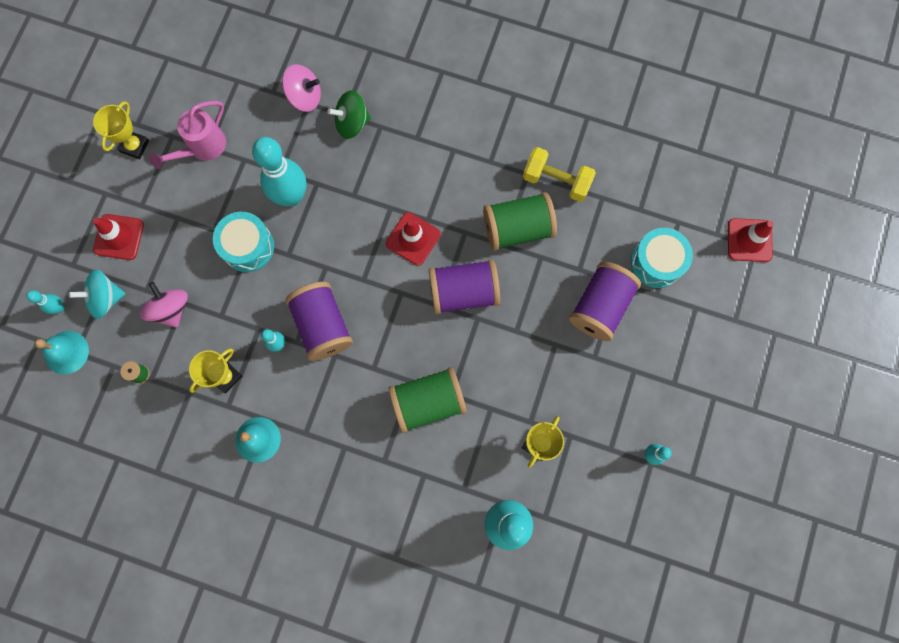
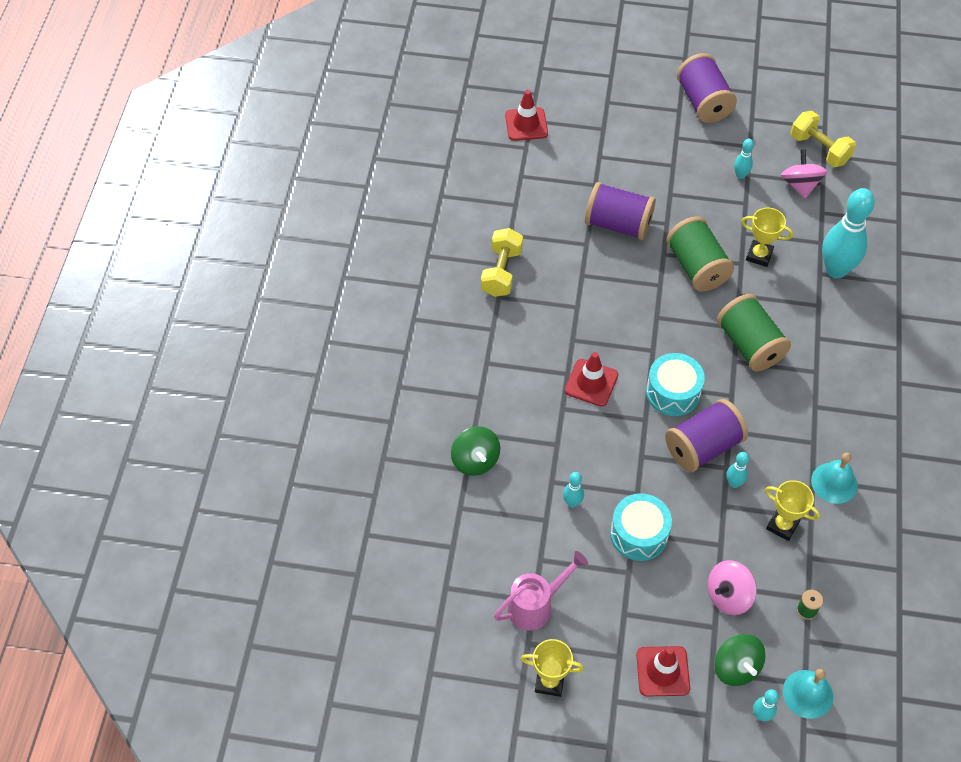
camera: 100 degrees left, 20 degrees down
(105, 298) = (736, 667): turquoise spinning top -> green spinning top
(203, 147) = (535, 606): pink watering can -> pink watering can turned 60 degrees counterclockwise
(291, 196) = (572, 503): turquoise bowling pin -> turquoise bowling pin, size x0.45
(305, 97) = (453, 512): pink spinning top -> pink spinning top (800, 185)
(463, 292) = (634, 332): purple spool -> purple spool (703, 102)
(517, 228) = (558, 297): green spool -> green spool (696, 267)
(657, 262) = (564, 187): turquoise drum -> turquoise drum (673, 392)
(677, 558) = (819, 149): none -> yellow dumbbell

